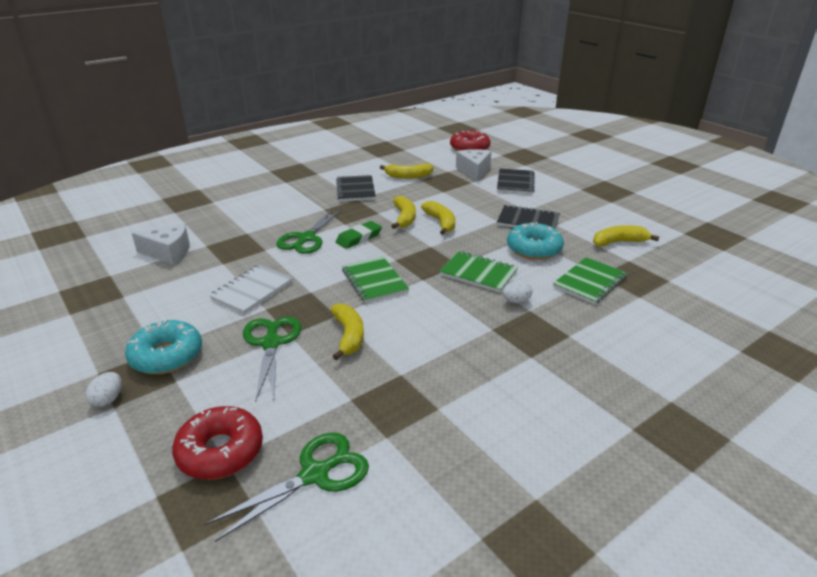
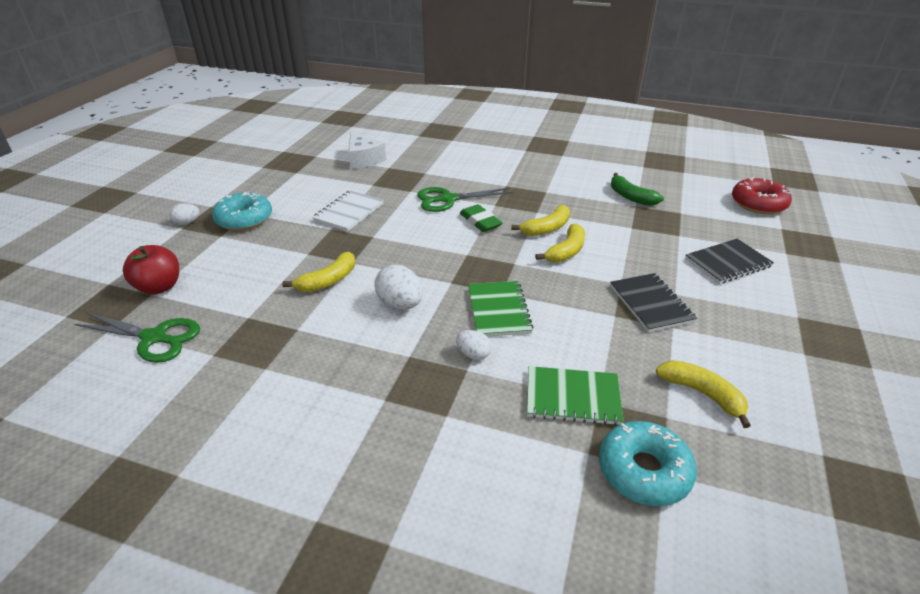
camera: 55 degrees right, 5 degrees up
(220, 451) = (159, 287): red donut -> red apple
(252, 290) = (349, 212): white notebook -> white notebook turned 60 degrees counterclockwise
(271, 343) = (289, 251): green scissors -> none
(356, 190) = (561, 184): black notebook -> none
(359, 238) = (480, 221): green eraser -> green eraser turned 45 degrees clockwise
(374, 281) = (420, 258): green notebook -> none
(408, 176) = (631, 197): yellow banana -> green banana
(425, 311) = (400, 304): none -> white egg
(474, 171) = (709, 227): white cheese -> none
(534, 249) = (593, 329): turquoise donut -> turquoise donut (643, 471)

